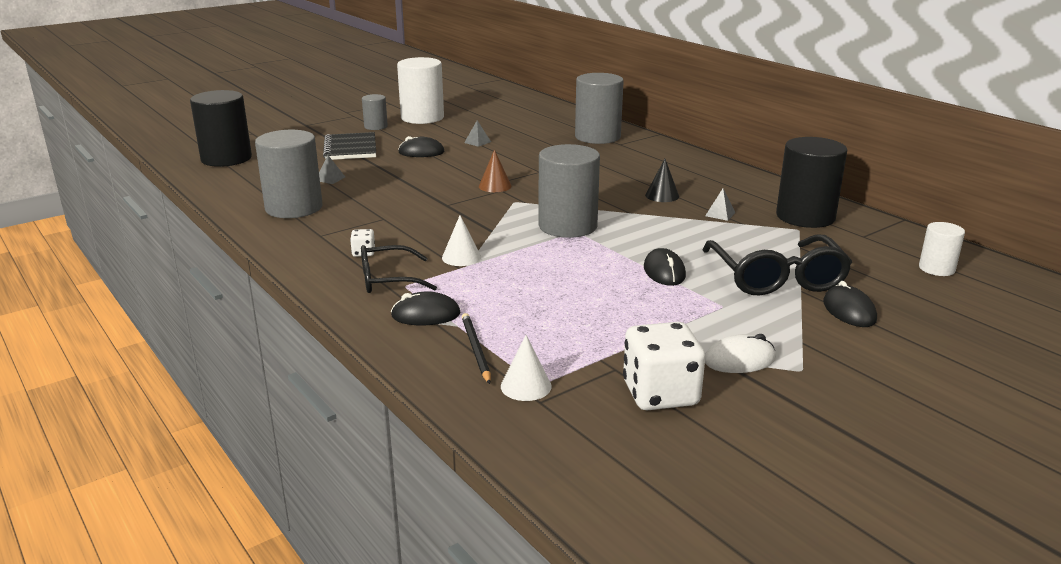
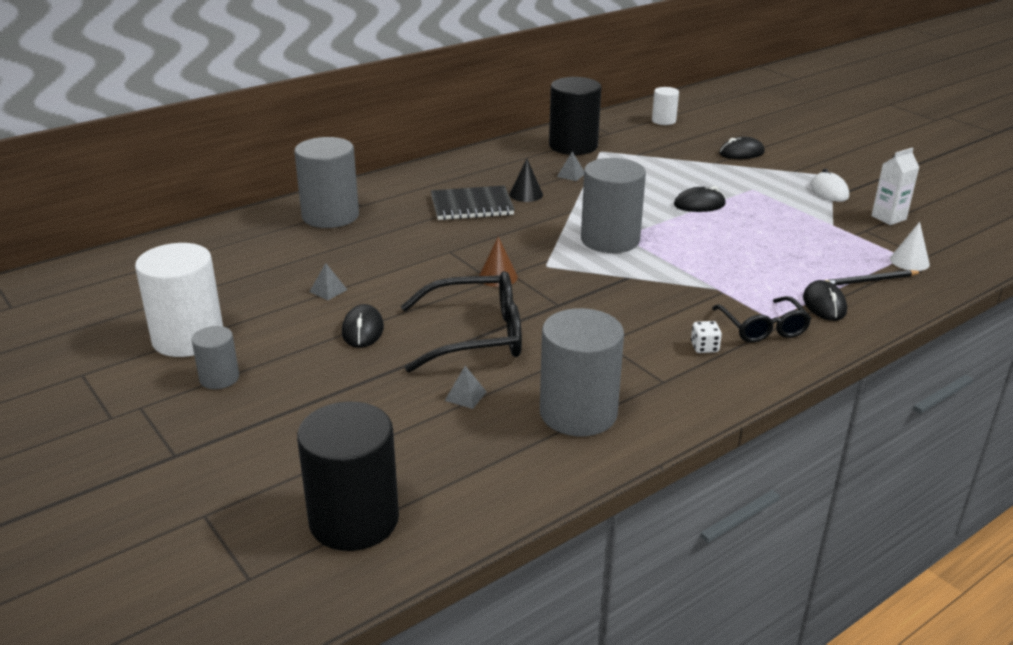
camera: 90 degrees left, 5 degrees up
(350, 149) = (331, 392): black notebook -> black notebook (472, 206)
(461, 257) = (698, 291): white cone -> none
(660, 394) = (888, 218): white dice -> white carton
(776, 278) = (697, 168): black glasses -> black glasses (476, 336)

